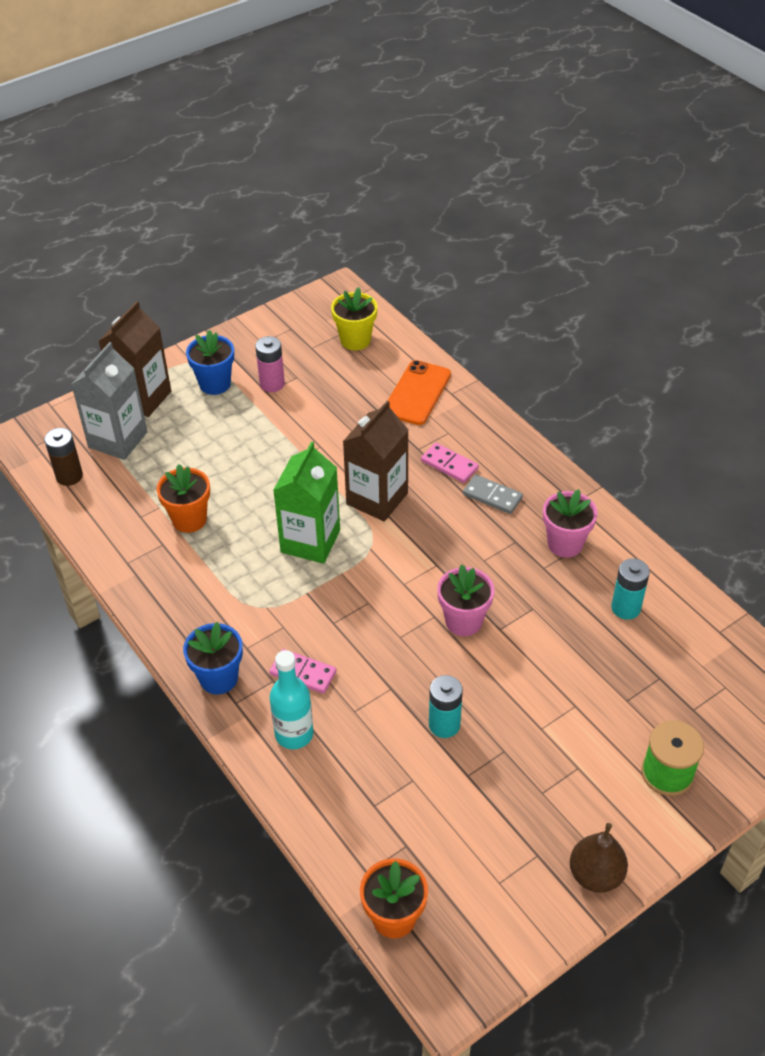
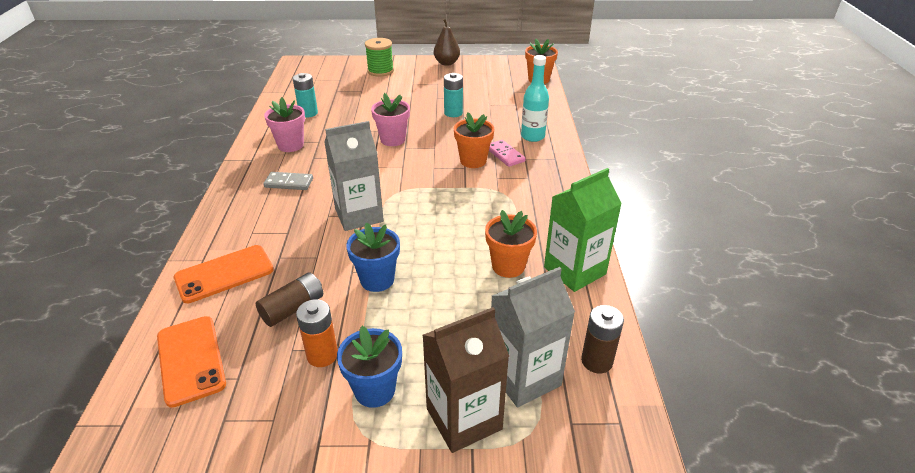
camera: 145 degrees left, 10 degrees down
(218, 678) = (557, 171): blue flower pot -> blue flower pot (377, 280)
(272, 384) = (322, 355): pink battery -> orange battery
(310, 541) = (433, 211): green carton -> green carton (574, 271)
(330, 398) = (293, 308): none -> brown battery
(333, 639) = (473, 161): none -> orange flower pot
(355, 340) = (191, 360): yellow flower pot -> orange phone
(377, 498) = (359, 215): brown carton -> grey carton
(449, 465) = (284, 212): pink domino -> none
(492, 496) = (289, 183): grey domino -> grey domino turned 60 degrees counterclockwise

